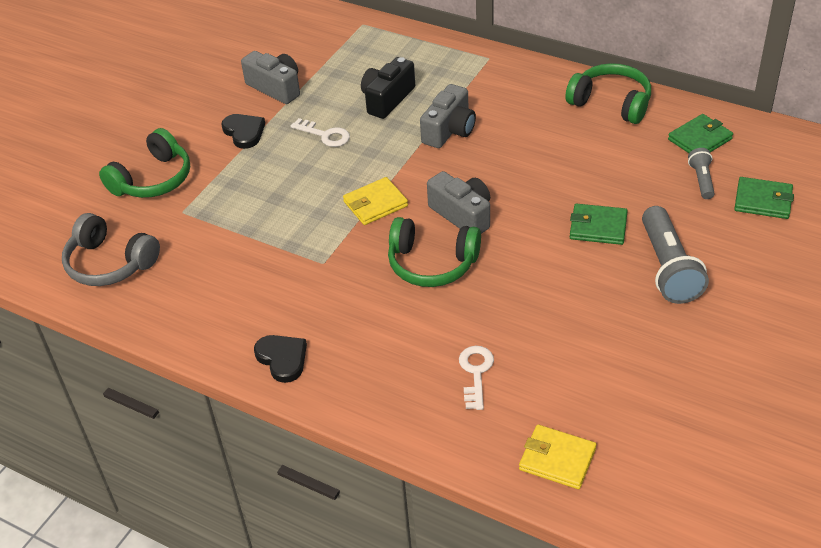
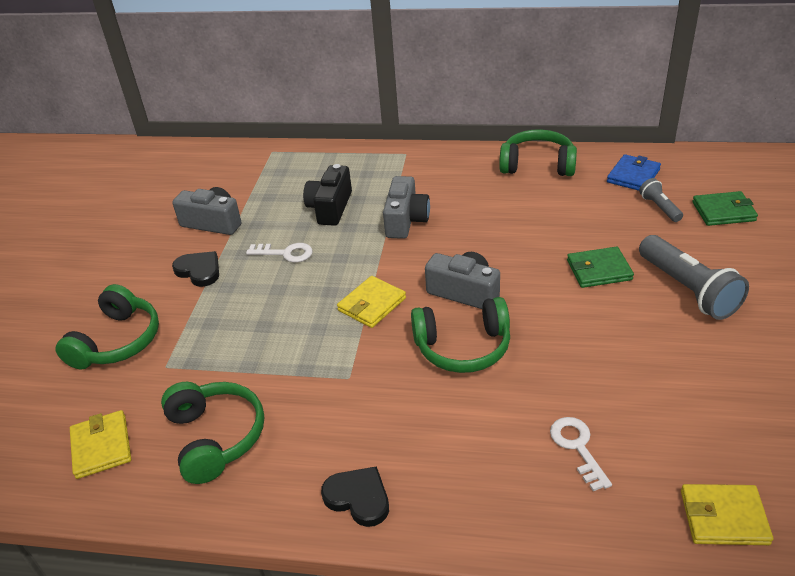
camera: 20 degrees left, 5 degrees down
(110, 263) = (101, 446): grey headphones -> yellow wallet
(197, 281) = (216, 437): none -> green headphones
(700, 139) = (633, 176): green wallet -> blue wallet

